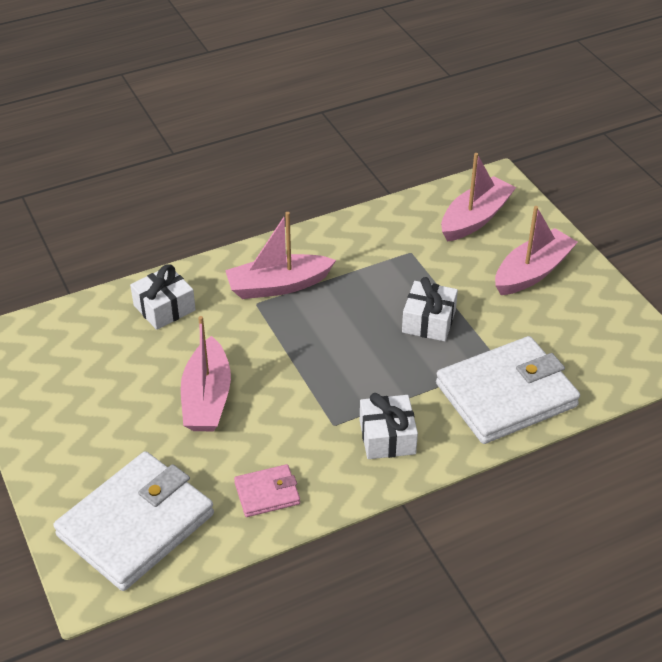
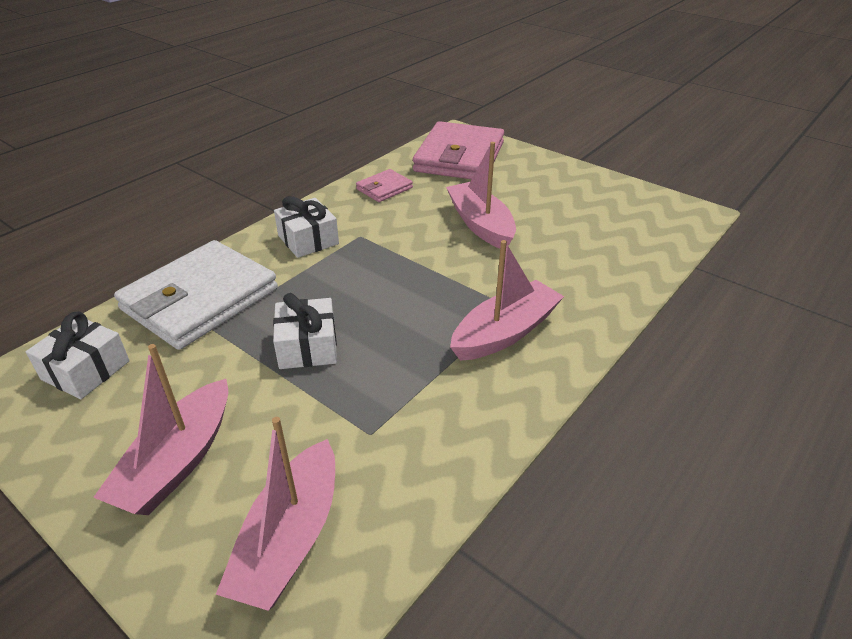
camera: 155 degrees right, 5 degrees down
(136, 524) = (459, 157): white wallet -> pink wallet
(164, 308) = (595, 276): white gift -> white gift (86, 370)

